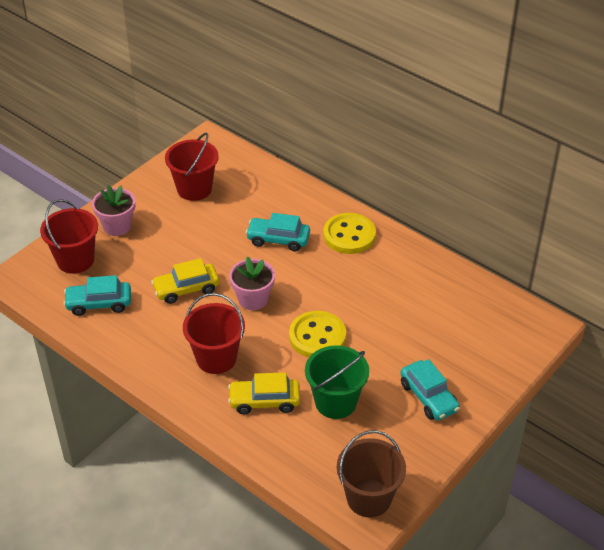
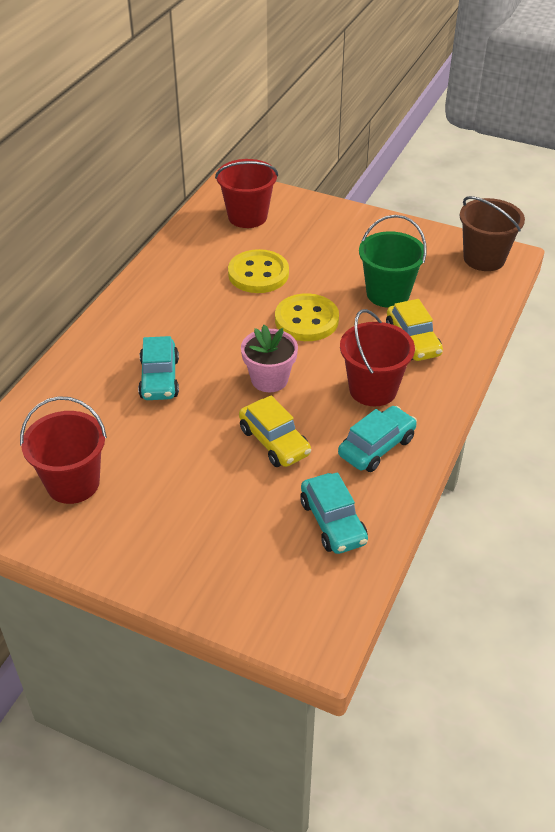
camera: 105 degrees left, 0 degrees up
(75, 260) = (259, 577): red bucket -> red bucket (247, 216)
(117, 226) = (174, 550): pink flower pot -> none
(349, 235) = (136, 322): yellow button -> yellow button (258, 274)
(428, 397) = (351, 240): turquoise car -> turquoise car (376, 447)

